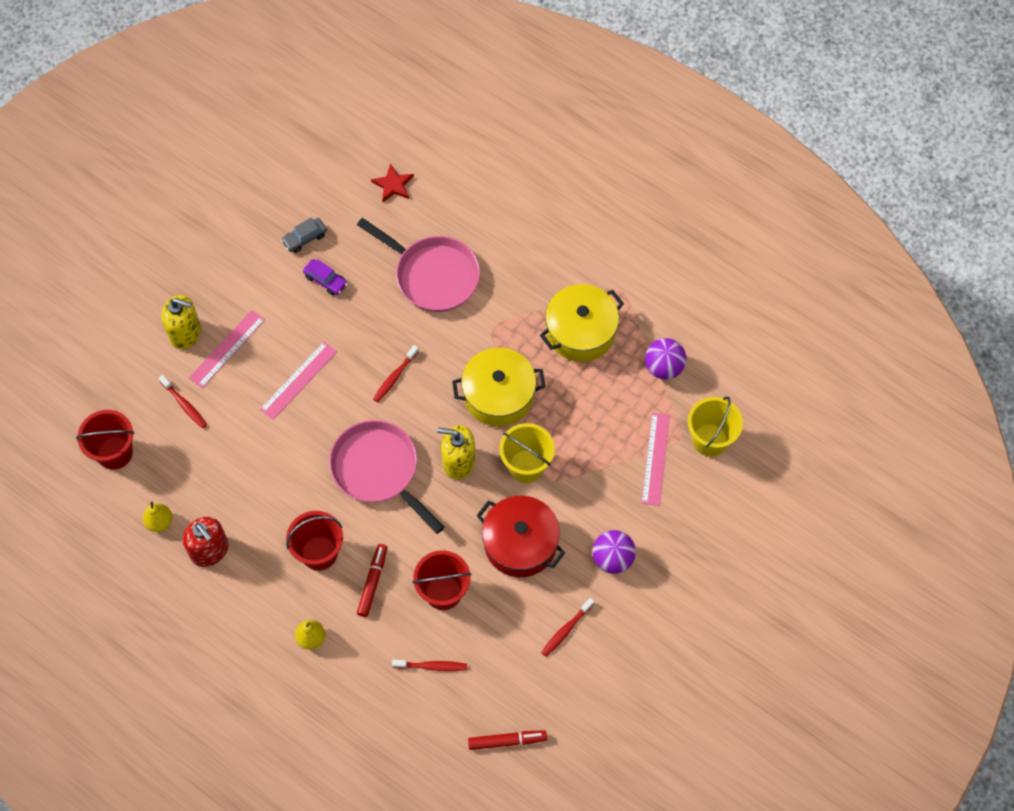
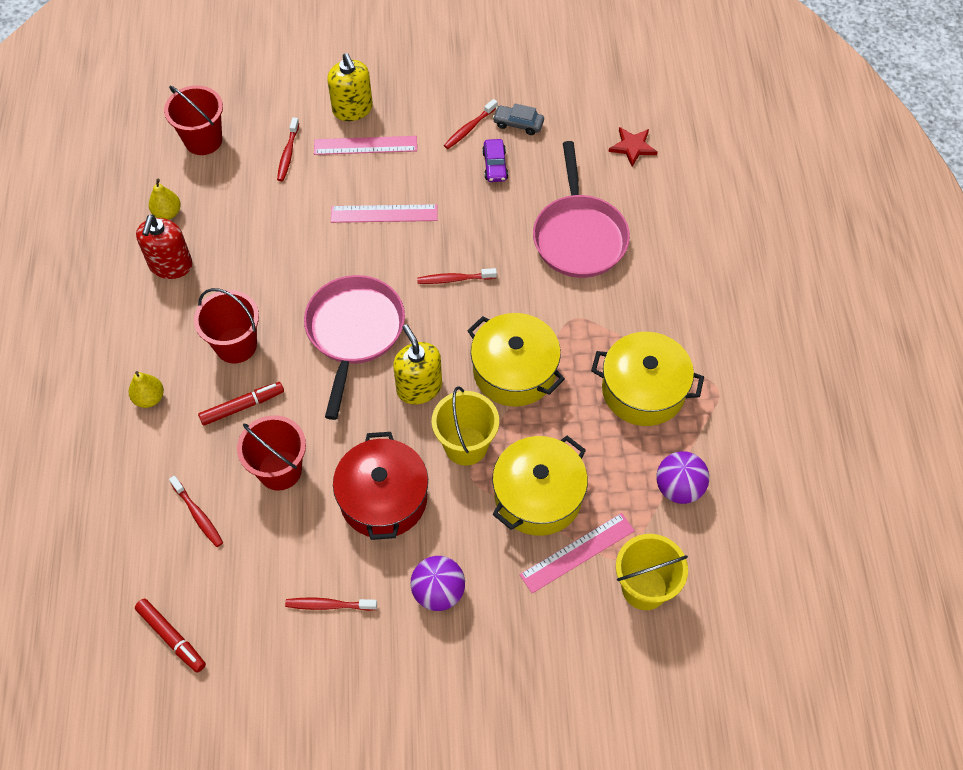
camera: 50 degrees right, 5 degrees down
(278, 271) = (469, 128): none -> red toothbrush
(599, 451) = (538, 496): none -> yellow pot

